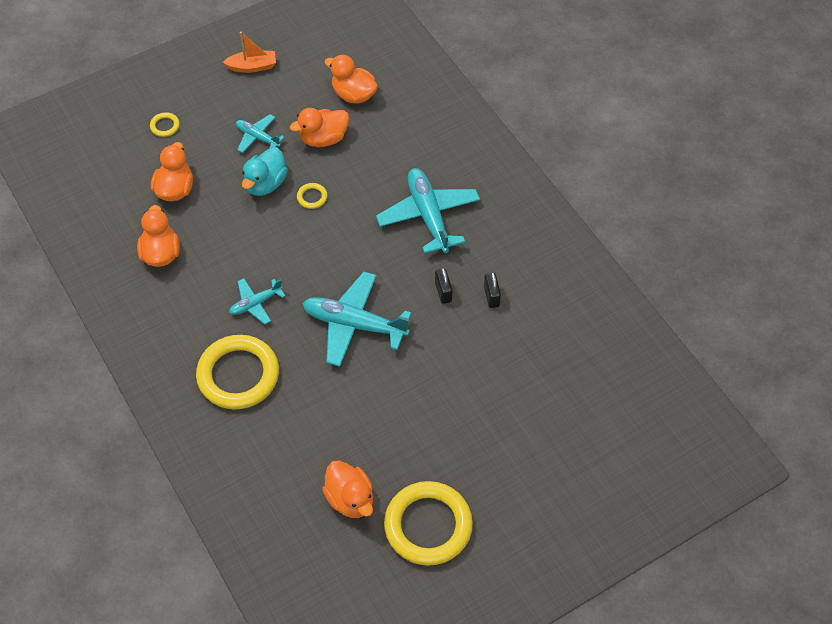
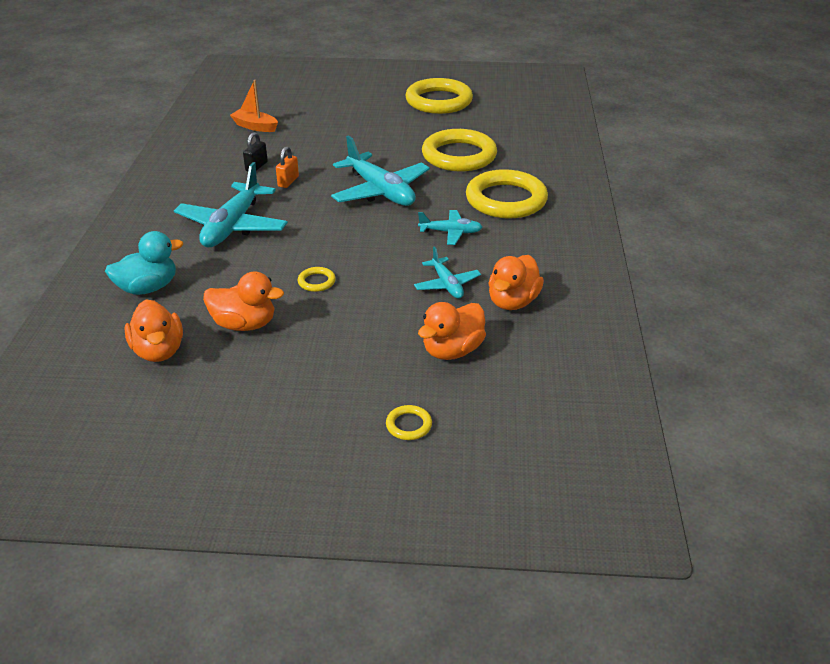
camera: 145 degrees left, 20 degrees down
(252, 66) = (228, 444): orange boat -> orange boat (255, 126)
(258, 137) = (311, 359): turquoise plane -> turquoise plane (447, 285)
(265, 184) = (350, 312): turquoise duck -> turquoise duck (148, 288)
(327, 423) = (459, 156): none -> yellow ring
(350, 499) = (478, 124): orange duck -> none
(443, 292) = (288, 181): black padlock -> orange padlock

